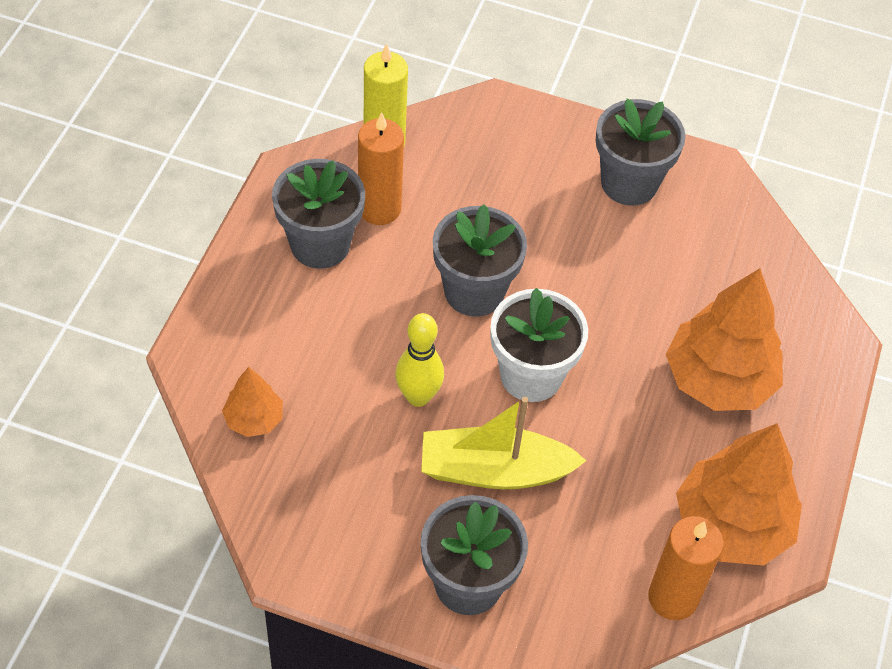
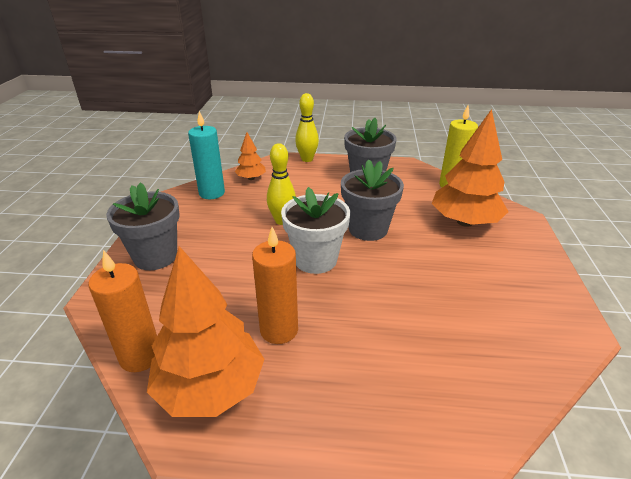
camera: 80 degrees right, 20 degrees down
(209, 314) = (307, 159): none -> yellow bowling pin
(289, 490) = (212, 193): none -> turquoise candle
(379, 209) = (404, 191): orange candle -> orange candle (279, 330)
(495, 470) = (237, 255): yellow boat -> none
(629, 183) = (514, 283): grey flower pot -> none
(718, 380) = (356, 361): orange tree -> orange tree (464, 222)

